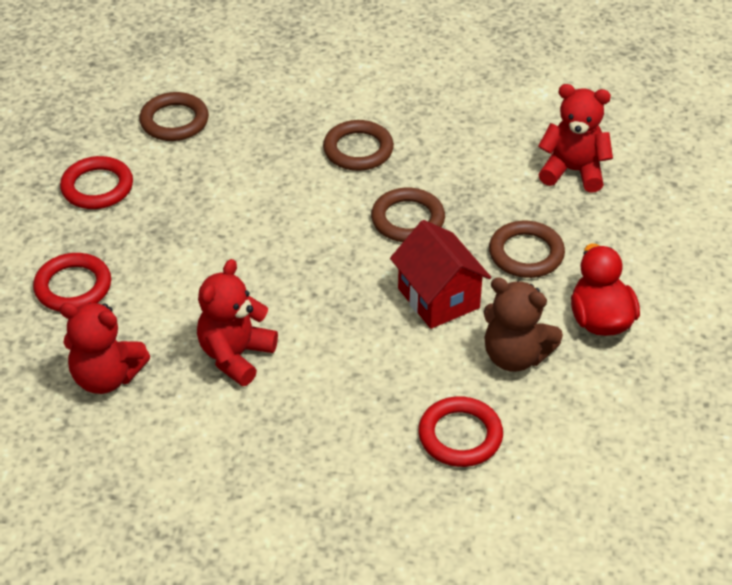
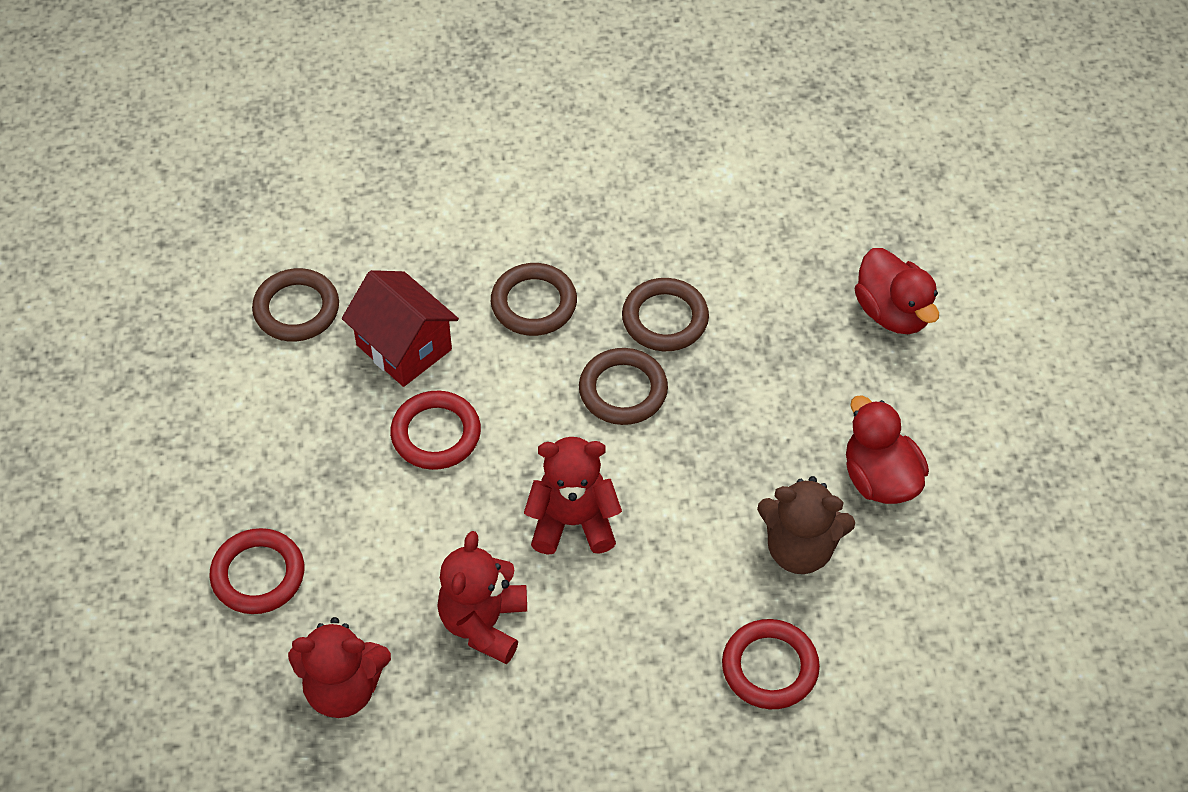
camera: 15 degrees left, 10 degrees up
(97, 187) = (235, 427): red ring -> red ring (436, 434)
(438, 298) = (691, 491): red house -> red house (404, 347)
(526, 254) = (772, 407): brown ring -> brown ring (665, 319)
(573, 171) = (793, 280): red teddy bear -> red teddy bear (573, 522)
(649, 208) = (893, 312): none -> red duck

